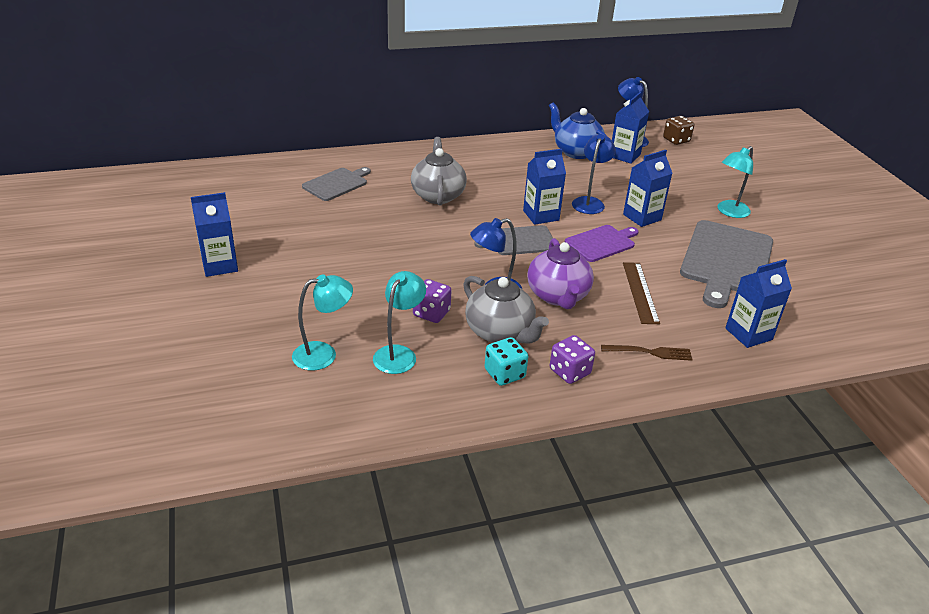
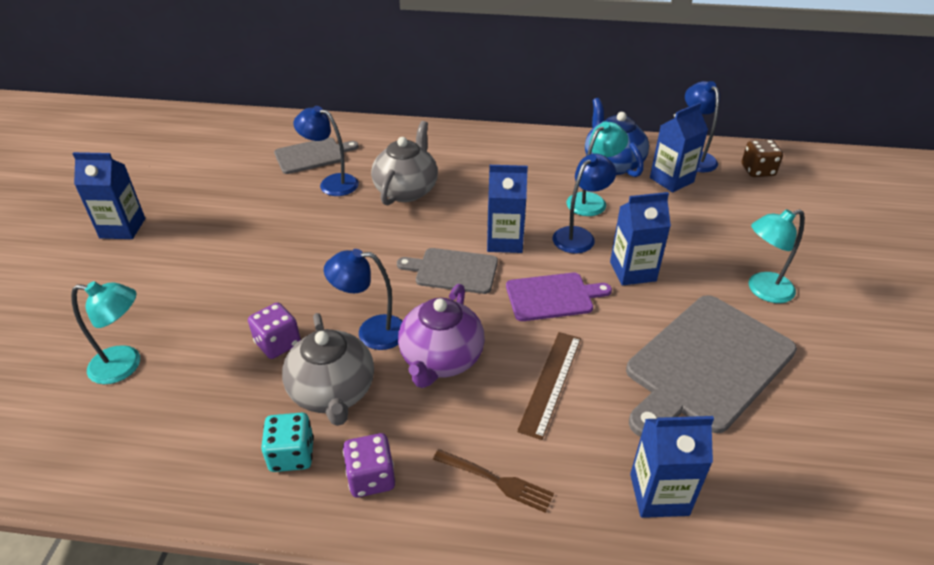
camera: 25 degrees right, 5 degrees up
(372, 201) = (331, 183): none -> blue lamp
(399, 354) = (200, 388): turquoise lamp -> turquoise lamp (592, 201)

